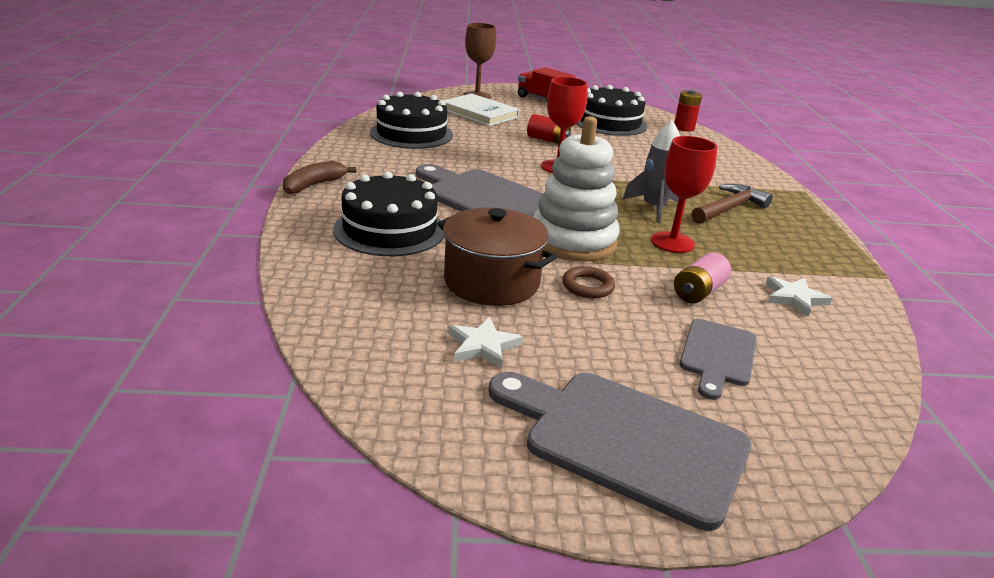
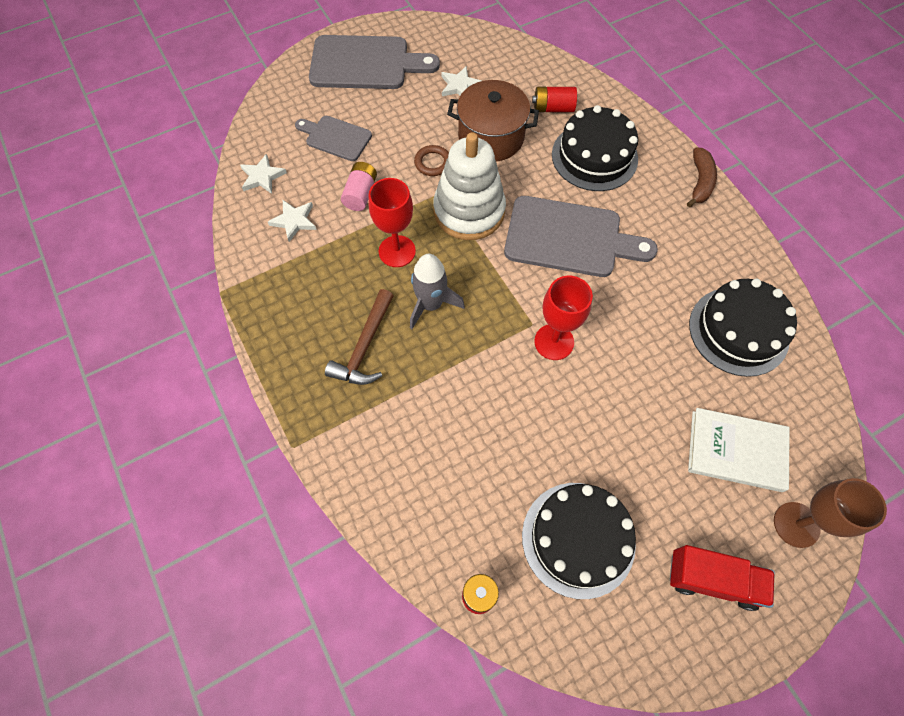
camera: 155 degrees right, 35 degrees up
(548, 140) = (607, 412): red battery -> red battery (553, 108)
(717, 355) = (335, 137): grey cutting board -> grey cutting board turned 60 degrees counterclockwise
(842, 352) = (262, 176): none -> white star

